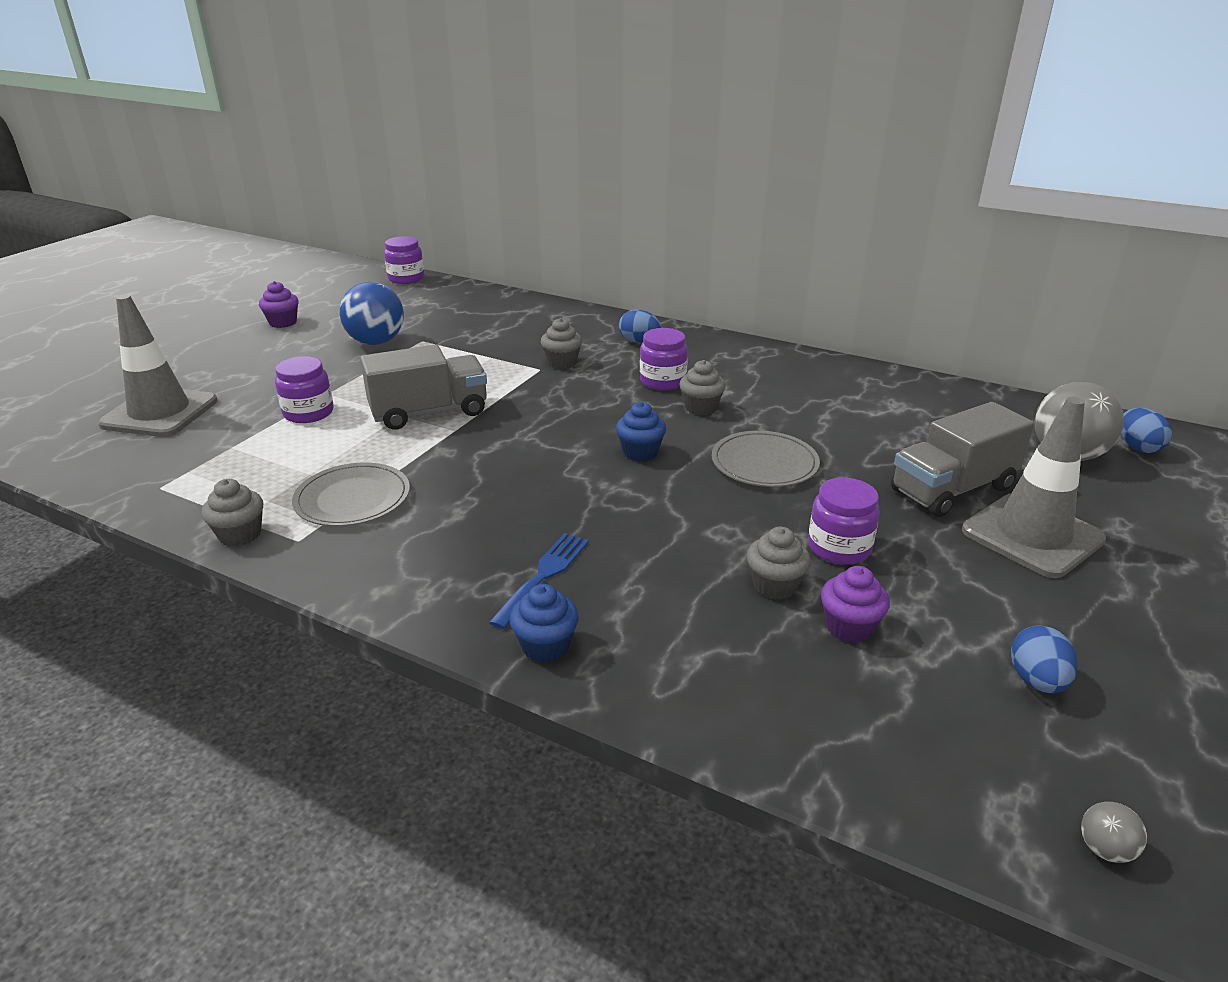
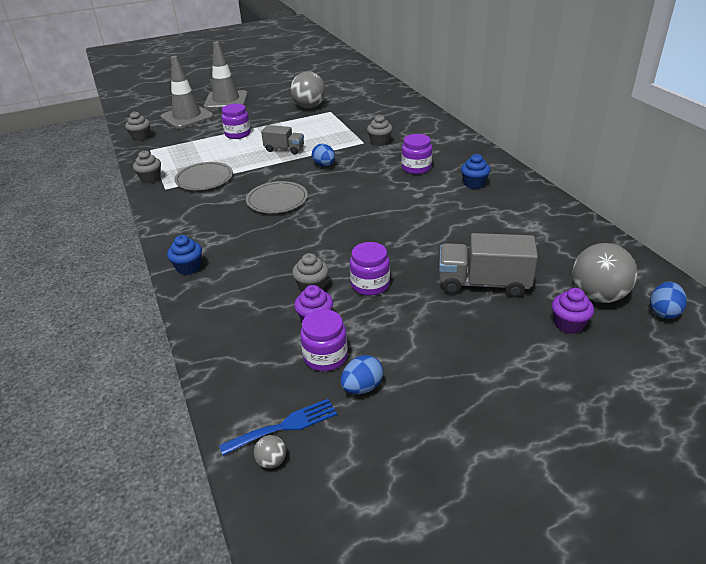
camera: 40 degrees right, 5 degrees up
(283, 322) = (284, 86): purple cupcake -> purple cupcake (568, 324)
(376, 342) = (309, 106): blue ball -> grey ball
(406, 278) = (369, 74): purple jar -> purple jar (325, 357)
(429, 412) = (284, 149): grey truck -> grey truck, size x0.62
(543, 575) = (227, 240): blue fork -> blue fork (284, 426)
(638, 341) = (438, 141): blue egg -> blue egg (324, 165)
(640, 452) = (348, 201): blue cupcake -> blue cupcake (474, 184)
(701, 408) = (414, 189): grey cupcake -> grey cupcake (141, 137)
(764, 463) = (401, 229): grey plate -> grey plate (277, 200)
(1032, 535) = (488, 326): grey traffic cone -> grey traffic cone (226, 100)

